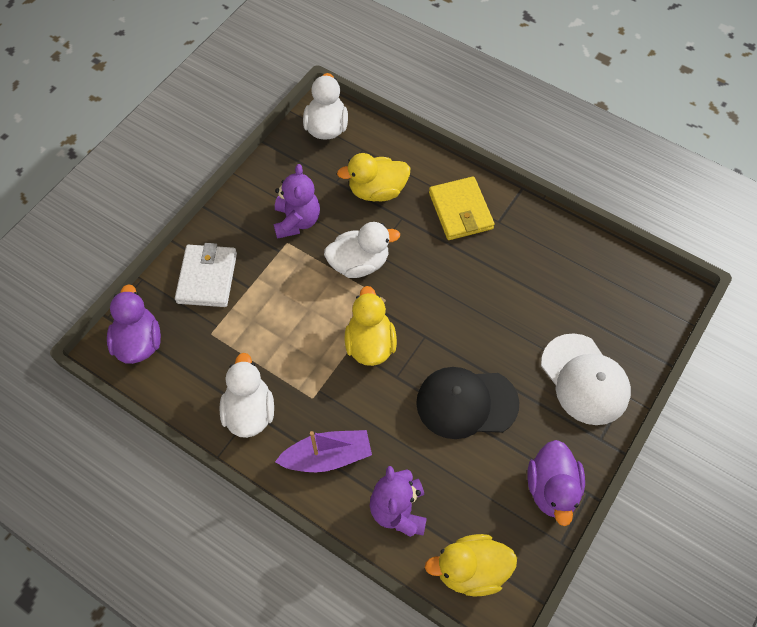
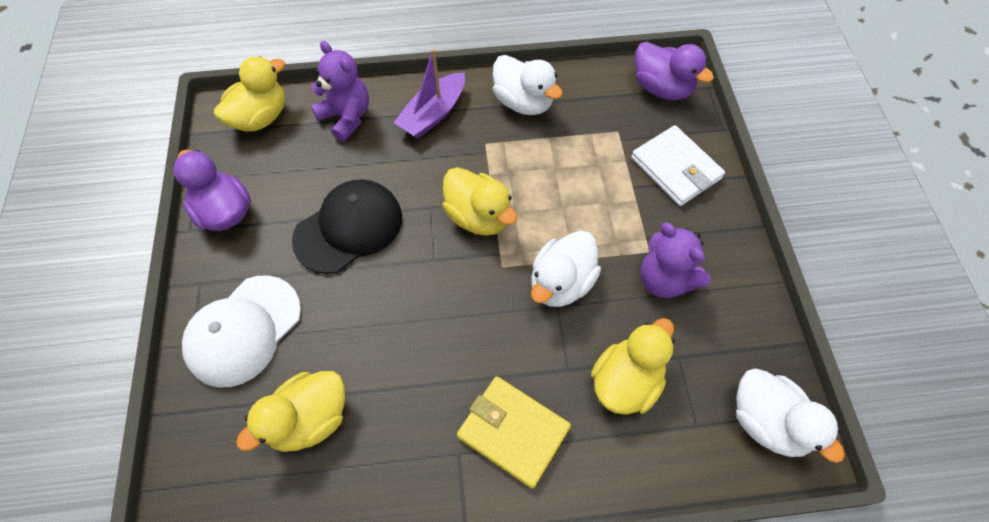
camera: 140 degrees right, 0 degrees up
(572, 295) = (309, 419): none -> yellow duck
(584, 379) = (243, 330): white cap -> white cap turned 75 degrees counterclockwise

